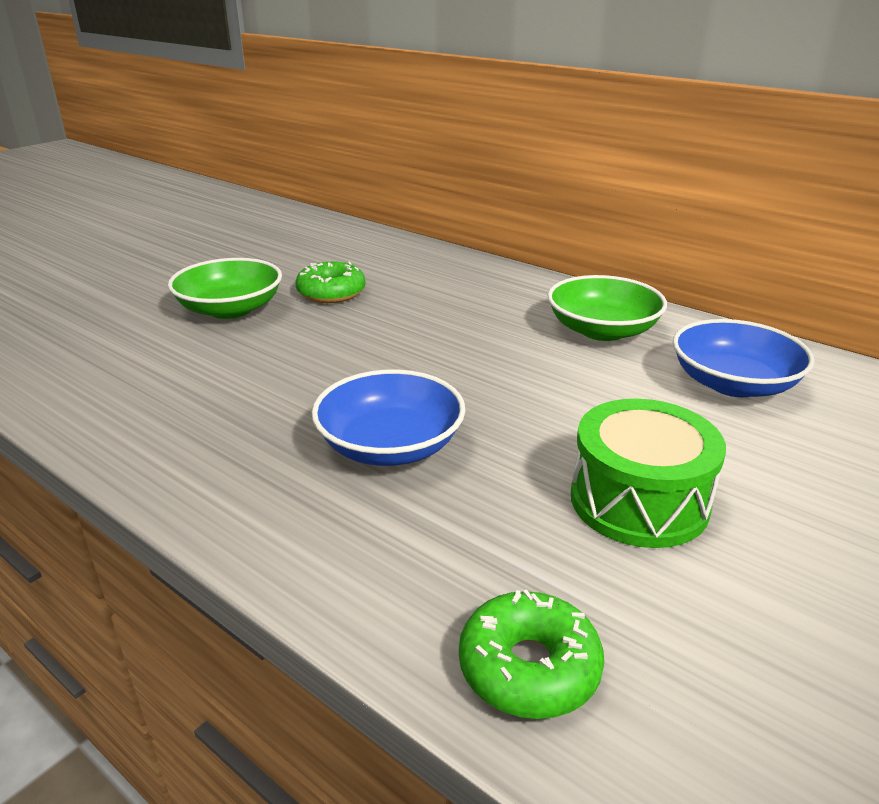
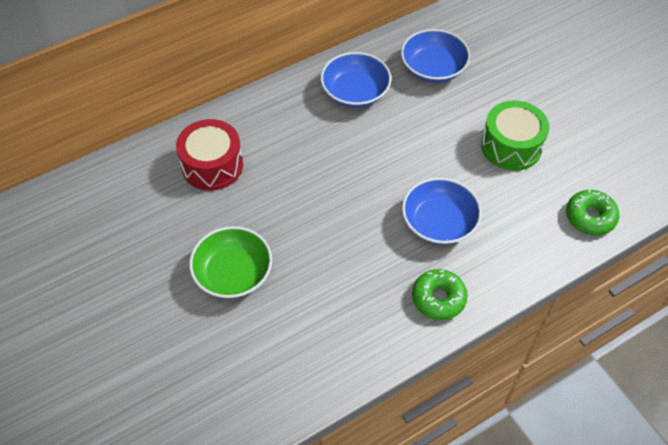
camera: 70 degrees left, 25 degrees up
(331, 293) = (234, 209): green donut -> green donut (438, 298)
(392, 271) = (212, 165): none -> red drum
(602, 330) = (355, 92): green bowl -> blue bowl

